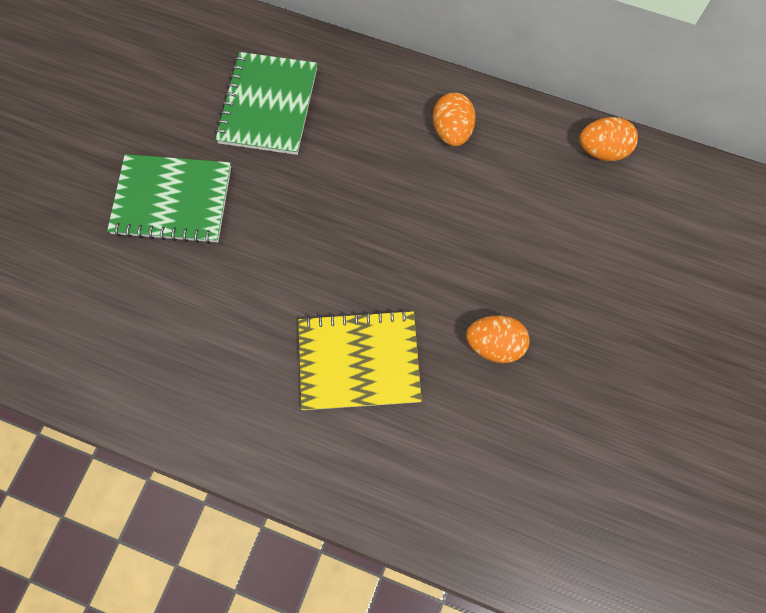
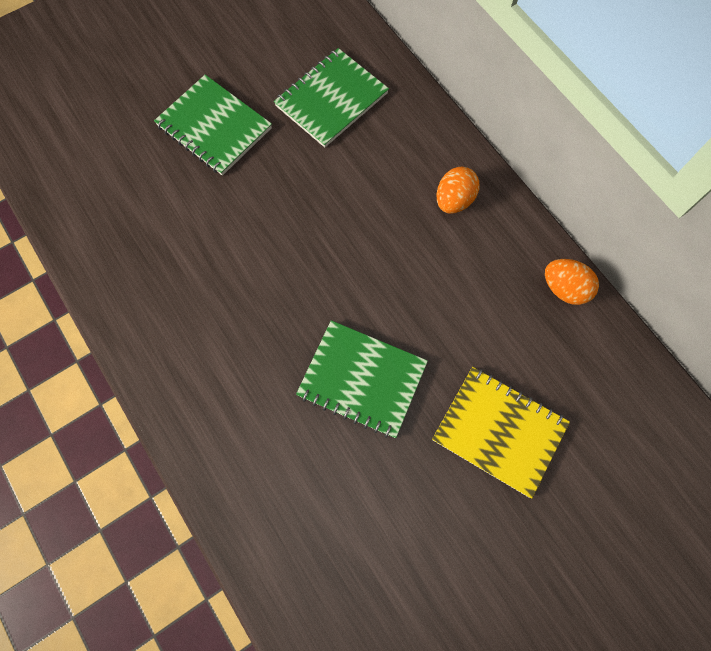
camera: 35 degrees right, 0 degrees up
(359, 361) = (254, 324): yellow notebook -> yellow notebook (499, 431)
(494, 344) = (362, 379): orange egg -> green notebook

